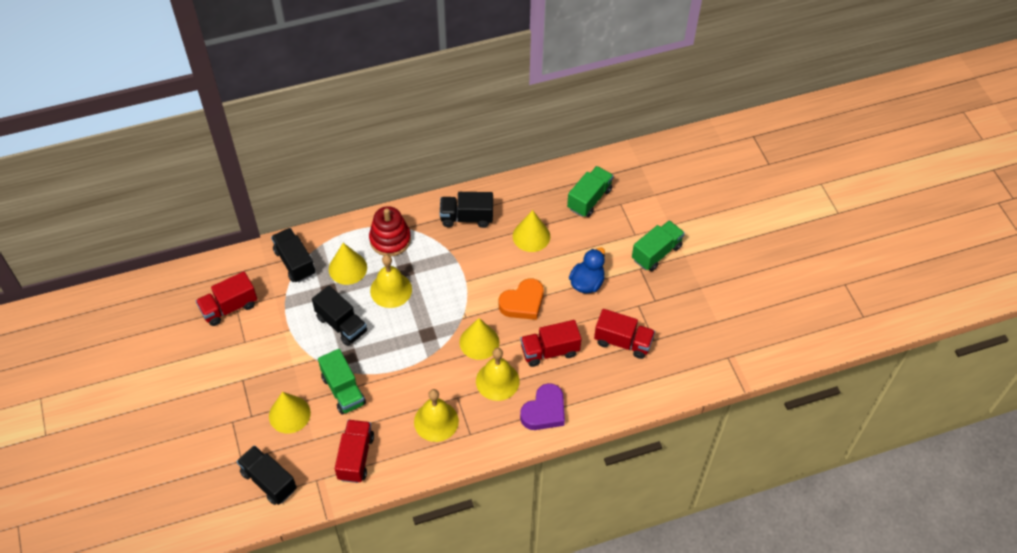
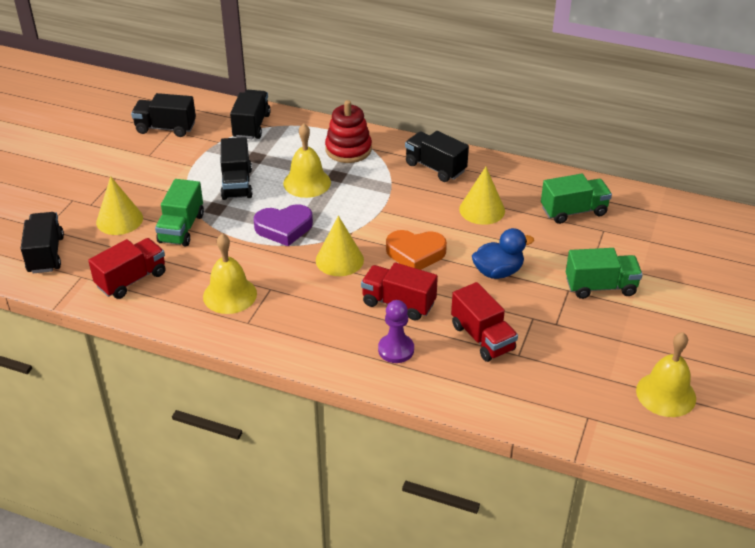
camera: 40 degrees right, 15 degrees down
(229, 307) = (165, 128): red truck -> black truck
(347, 268) = (289, 150): yellow cone -> none
(497, 381) = (321, 297): yellow bell -> yellow bell (666, 394)
(544, 411) = (337, 346): purple heart -> purple heart (284, 228)
(581, 388) = (396, 349): none -> purple pawn

